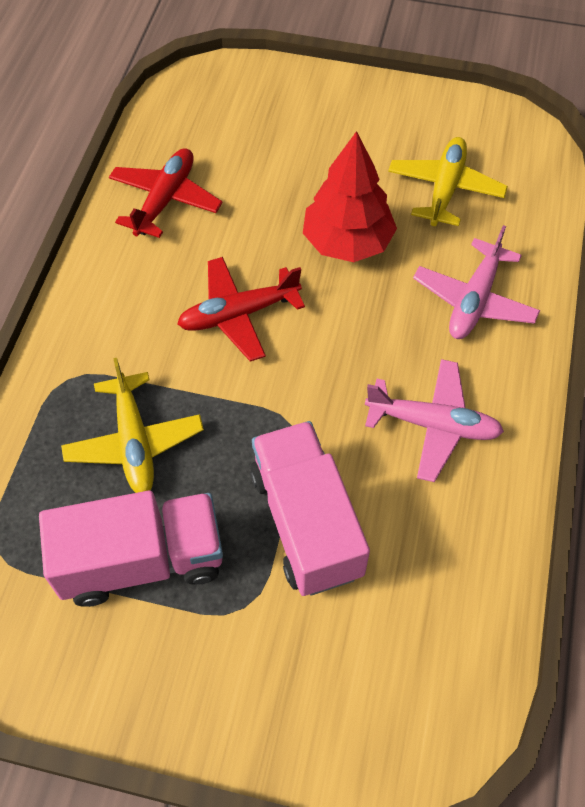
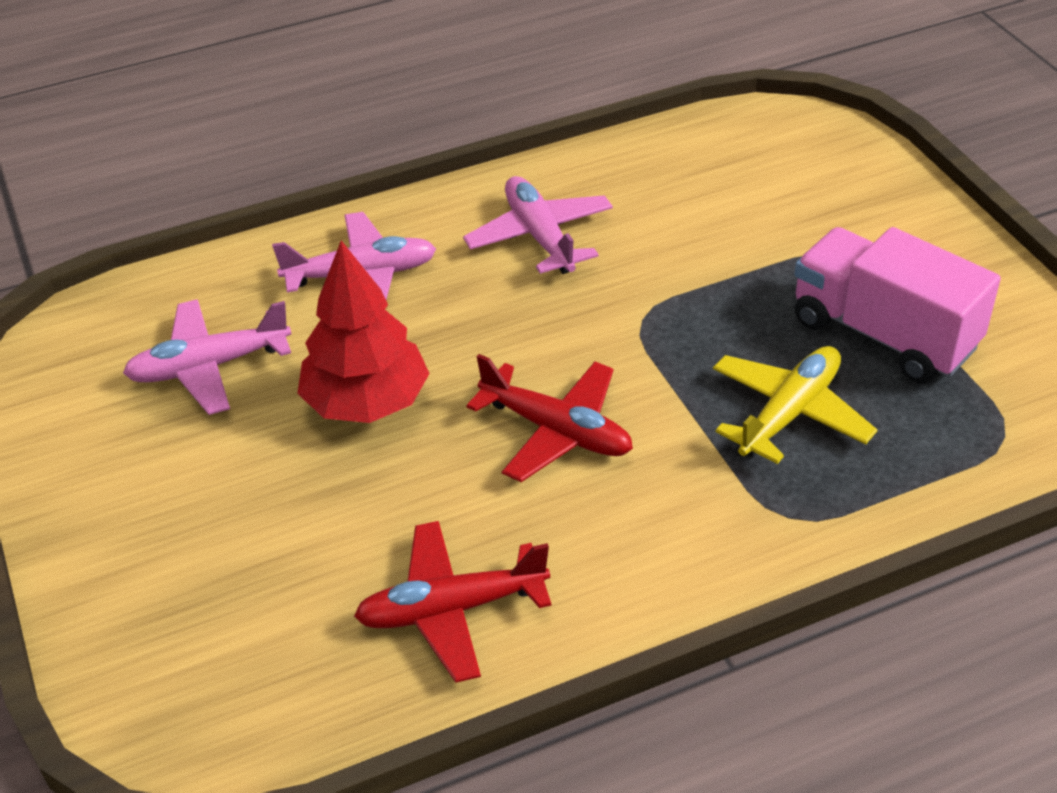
camera: 125 degrees left, 15 degrees down
(306, 523) = (724, 260): pink truck -> none
(445, 189) = (209, 366): yellow plane -> pink plane

